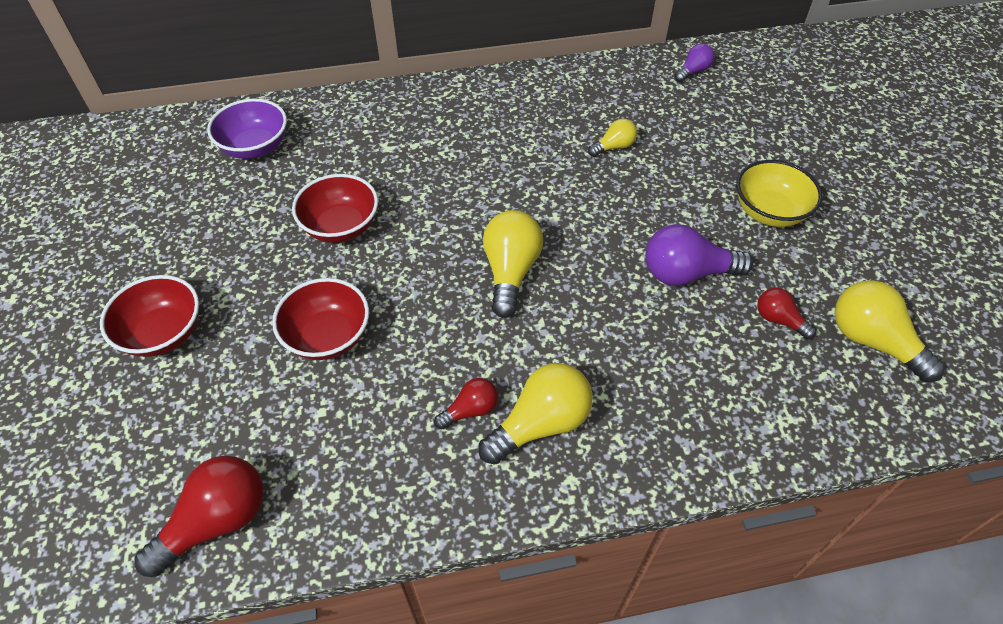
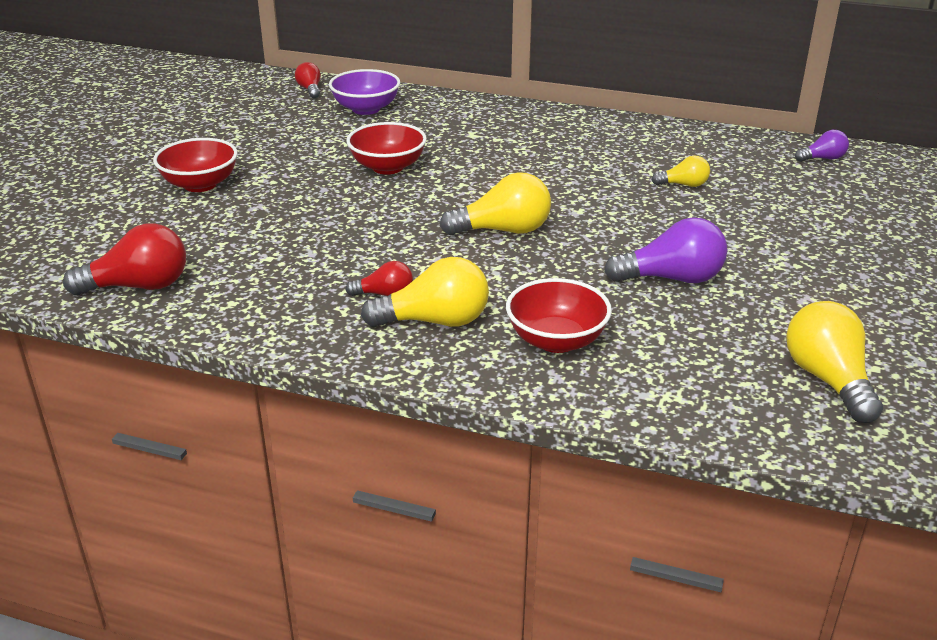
camera: 30 degrees right, 20 degrees down
(328, 336) = (315, 221): red bowl -> red bowl (556, 340)
(510, 272) = (503, 230): yellow light bulb -> yellow light bulb turned 45 degrees clockwise
(686, 273) = (671, 278): purple light bulb -> purple light bulb turned 150 degrees clockwise
(769, 212) = (805, 266): yellow bowl -> none
(779, 320) = (737, 334): red light bulb -> red light bulb (310, 90)

